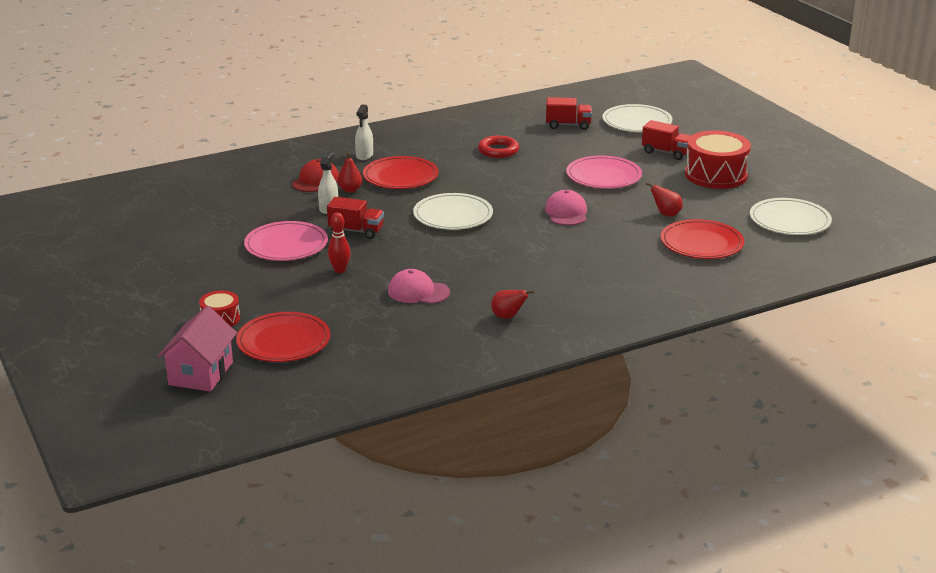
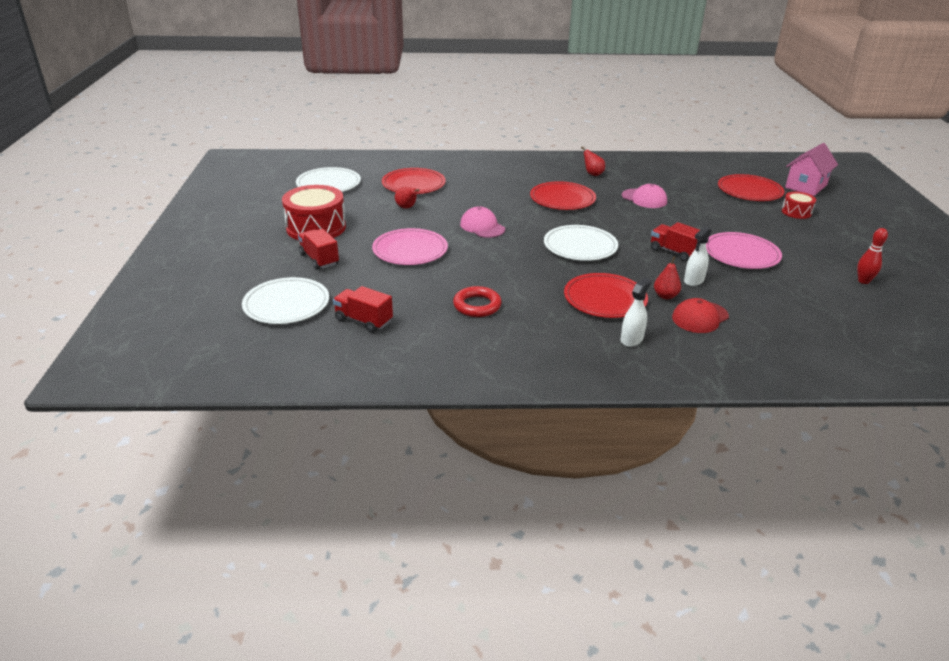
camera: 155 degrees left, 5 degrees up
(340, 270) = (698, 225): red bowling pin -> red bowling pin (863, 281)
(514, 266) = (562, 199): none -> red plate
(566, 212) = (482, 226): pink cap -> pink cap turned 120 degrees clockwise

